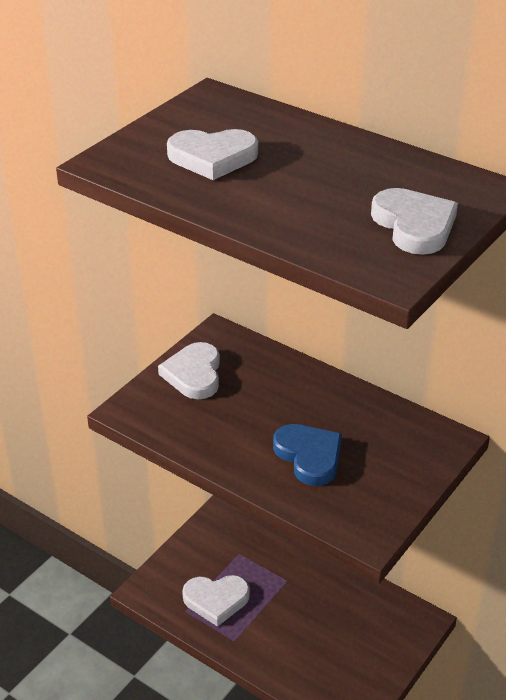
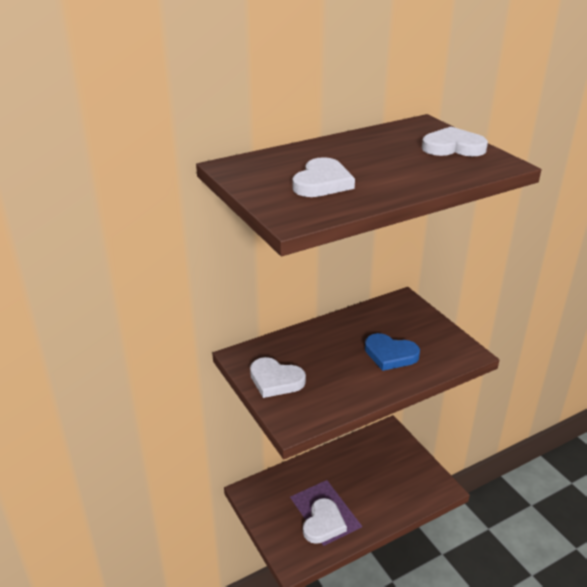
camera: 65 degrees left, 5 degrees down
(309, 456) = (390, 354): blue heart -> blue heart turned 150 degrees counterclockwise

